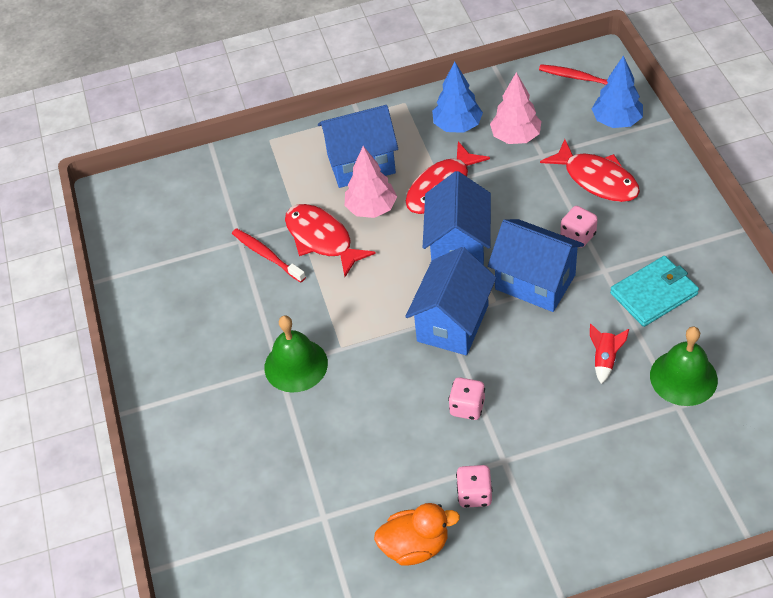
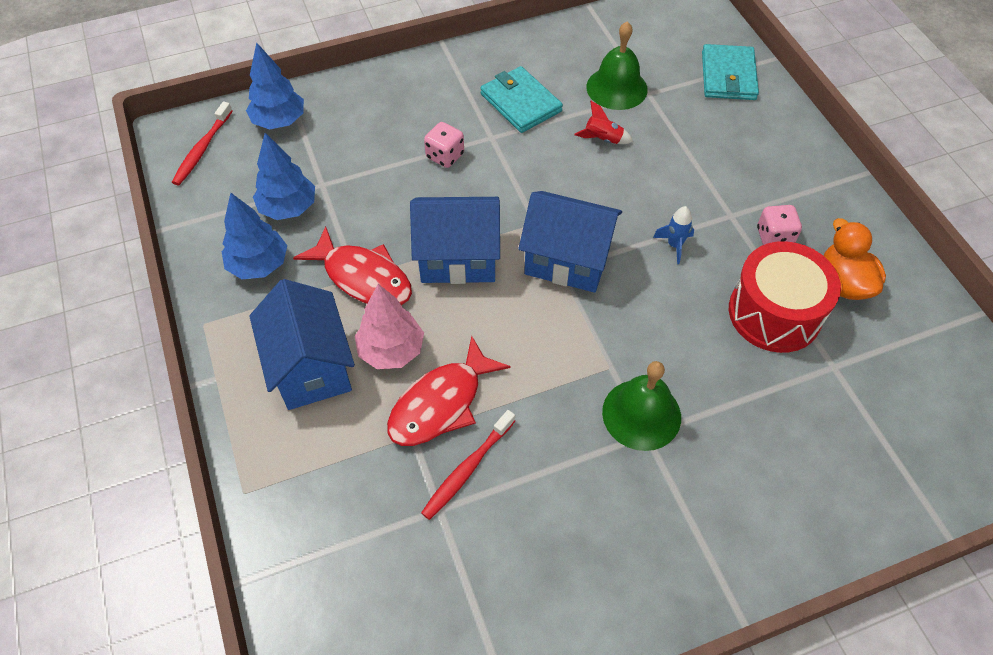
camera: 100 degrees left, 5 degrees up
(385, 478) = (774, 313): none -> red drum
(467, 407) = (674, 245): pink dice -> blue rocket
(515, 137) = (288, 208): pink tree -> blue tree
(535, 282) = (508, 191): blue house -> none
(596, 179) = (365, 139): red fish -> none
(714, 488) = (728, 76): none -> turquoise wallet

